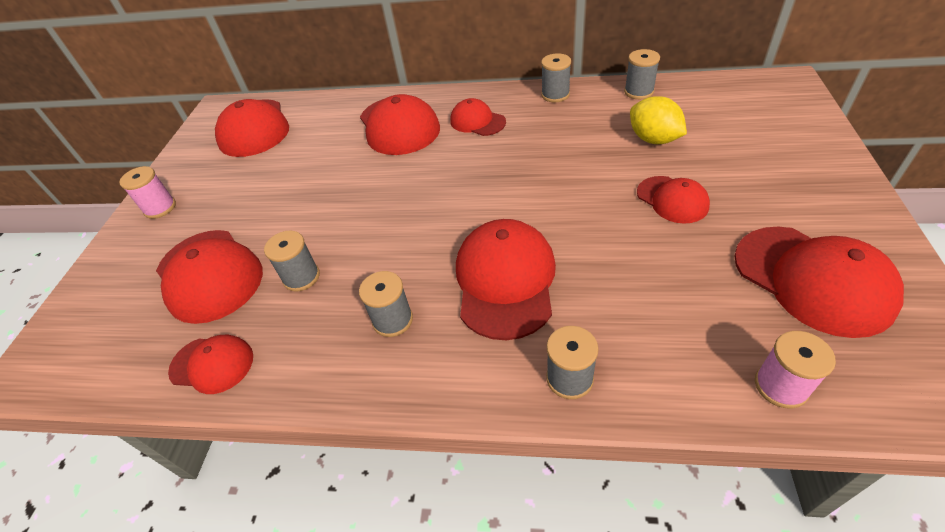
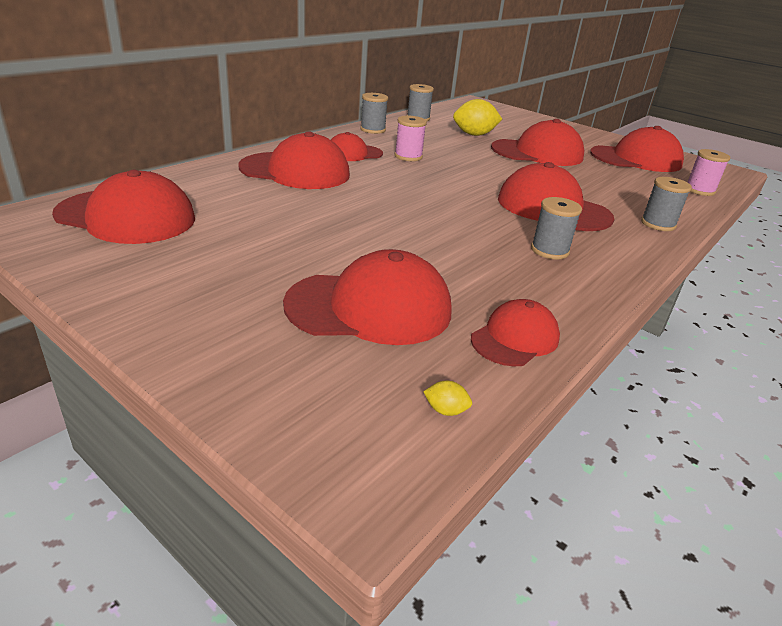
camera: 65 degrees left, 15 degrees down
(104, 369) = (445, 410): none -> yellow lemon
(160, 208) = (168, 307): pink spool -> pink spool (408, 156)
(301, 277) = (446, 266): grey spool -> none
(672, 199) = (537, 153): red cap -> red cap, size x1.73

